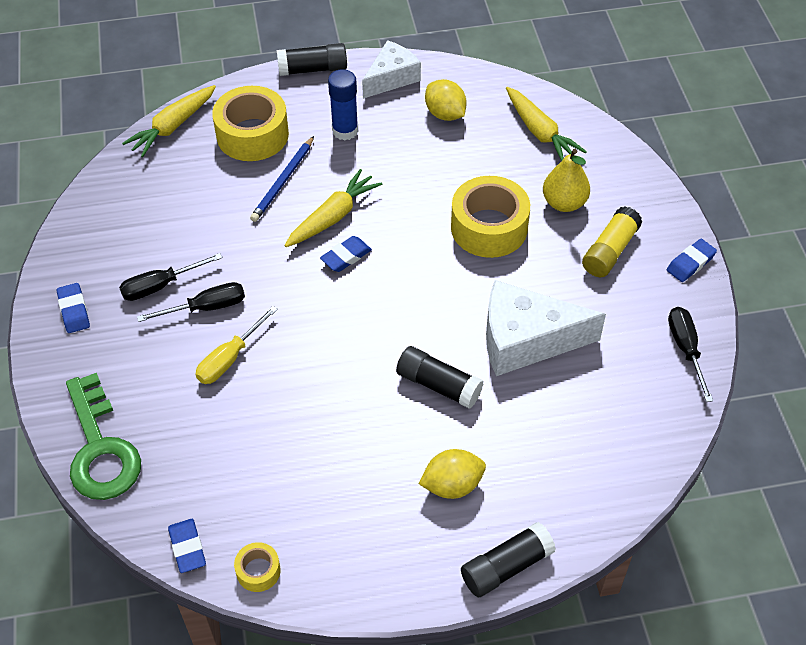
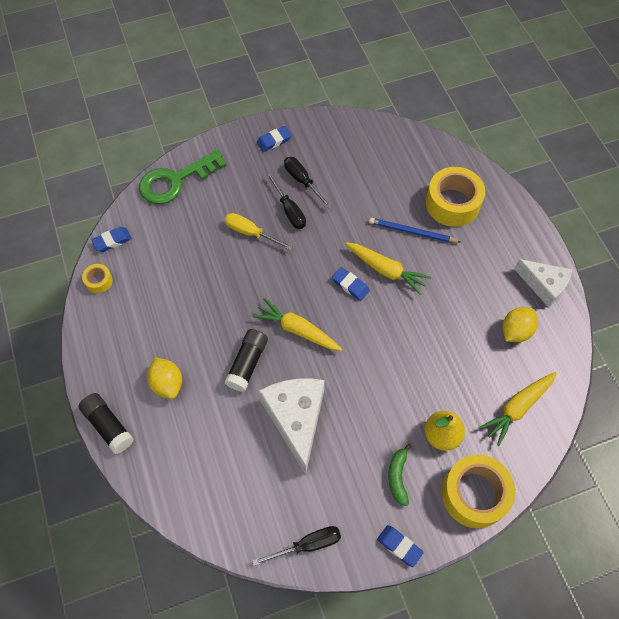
camera: 80 degrees right, 10 degrees up
(173, 126) = (446, 154): yellow carrot -> yellow carrot (297, 330)
(313, 69) = (534, 228): black glue stick -> none
(345, 131) = (475, 262): blue glue stick -> none
(489, 227) = (401, 380): yellow tape -> yellow tape (474, 494)
(610, 251) = (398, 476): yellow glue stick -> green banana

